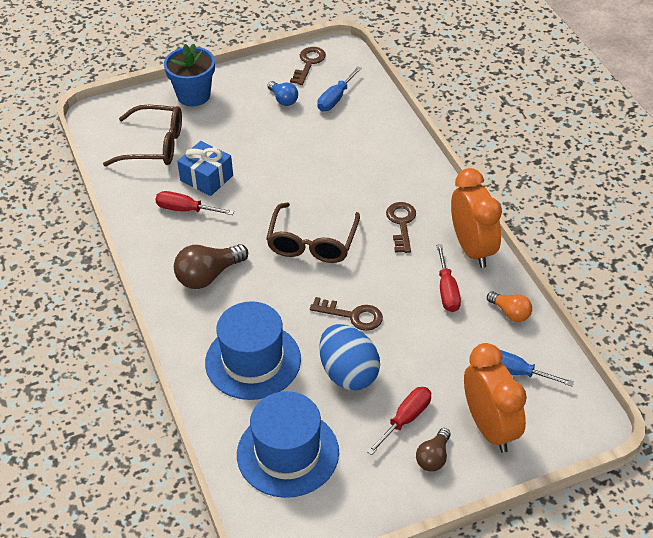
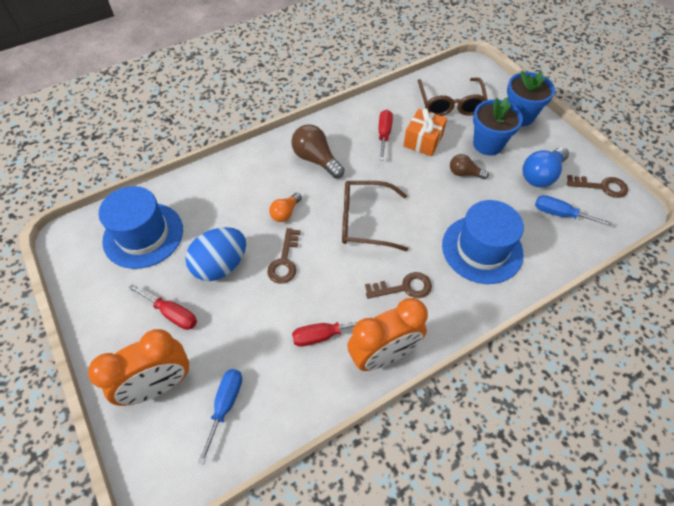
camera: 80 degrees right, 10 degrees up
(206, 178) = (423, 140): blue gift -> orange gift
(228, 128) = (488, 144): none -> blue flower pot
(253, 361) = (232, 200): blue hat -> blue hat (482, 249)
(283, 100) = (541, 175): blue light bulb -> blue light bulb, size x1.64
(433, 457) = (130, 339): brown light bulb -> brown light bulb (464, 173)
(510, 313) = (301, 397): orange light bulb -> orange light bulb (285, 213)

